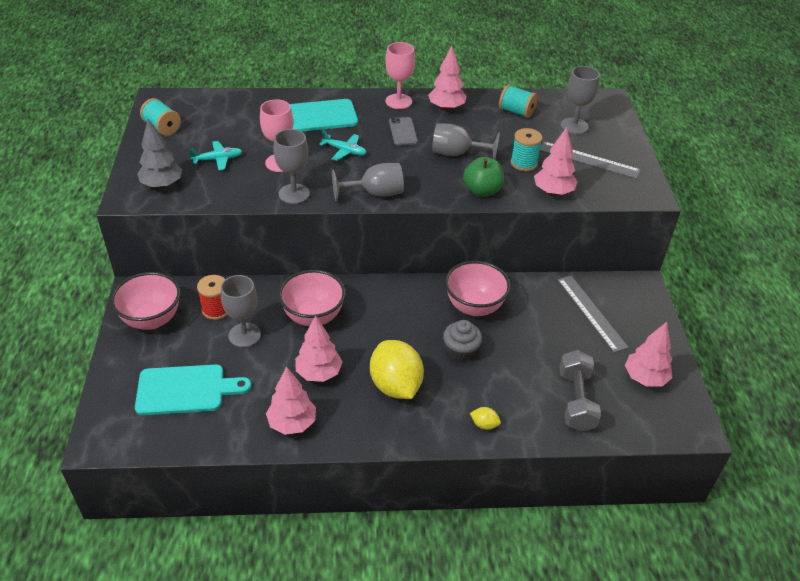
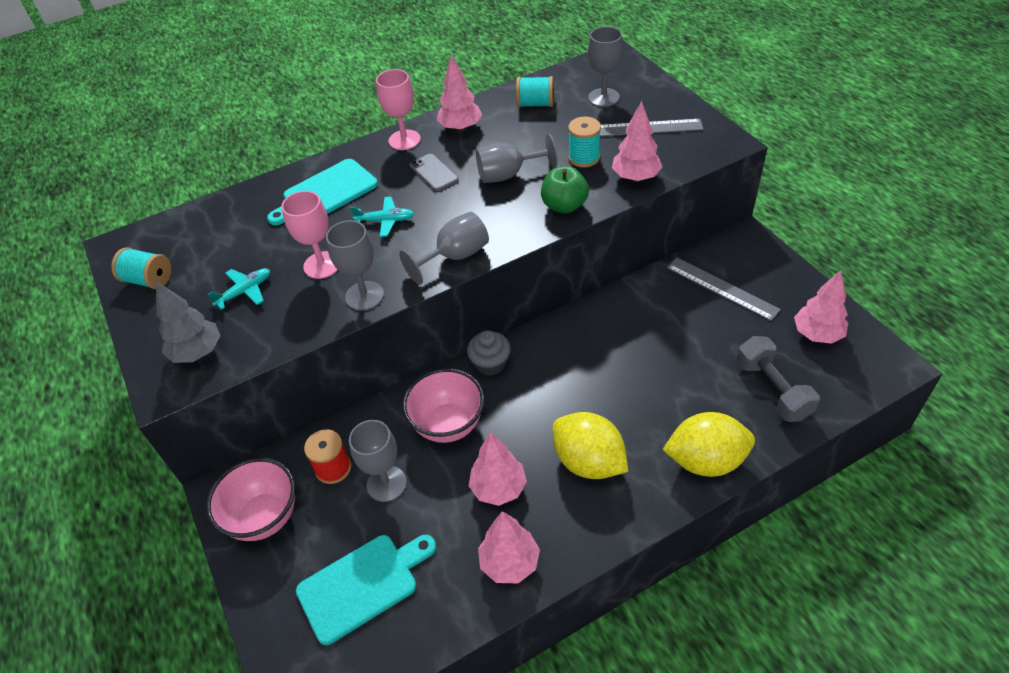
camera: 20 degrees left, 5 degrees up
(460, 351) = (627, 390): grey cupcake -> grey cupcake (490, 364)
(474, 307) = (607, 334): pink bowl -> none
(484, 424) = (705, 460): yellow lemon -> yellow lemon, size x2.44

